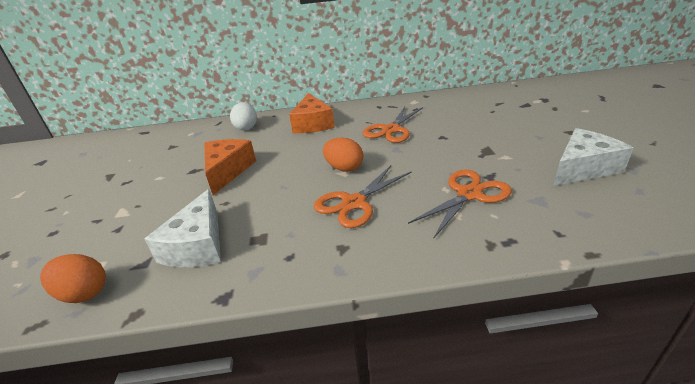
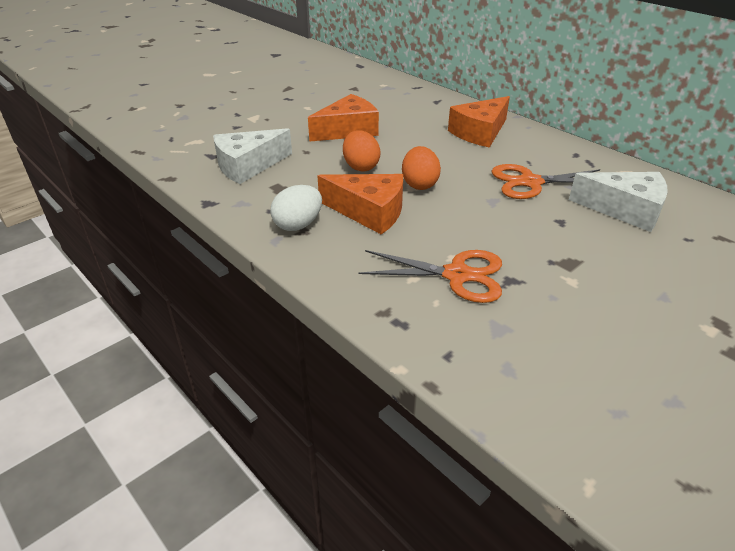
camera: 50 degrees right, 5 degrees up
(84, 293) = (172, 151): orange egg -> orange egg (361, 166)
(246, 127) = (426, 103): white egg -> white egg (298, 225)
(354, 203) = (369, 212): orange scissors -> orange cheese
(583, 168) = (620, 351): white cheese -> white cheese (625, 210)

